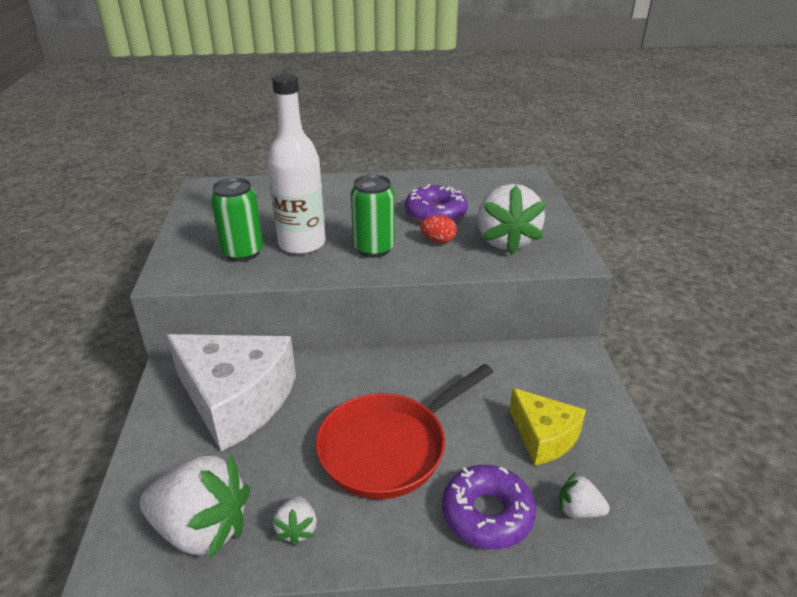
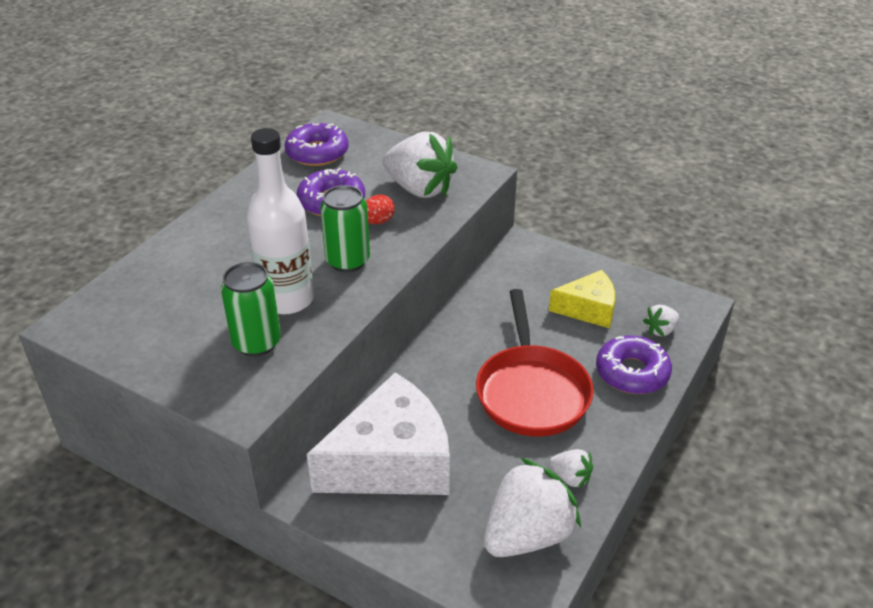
camera: 55 degrees left, 5 degrees up
(485, 184) = (317, 153): none -> purple donut

